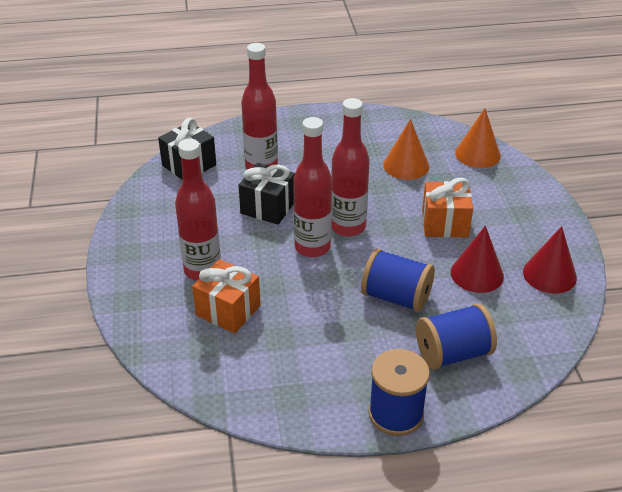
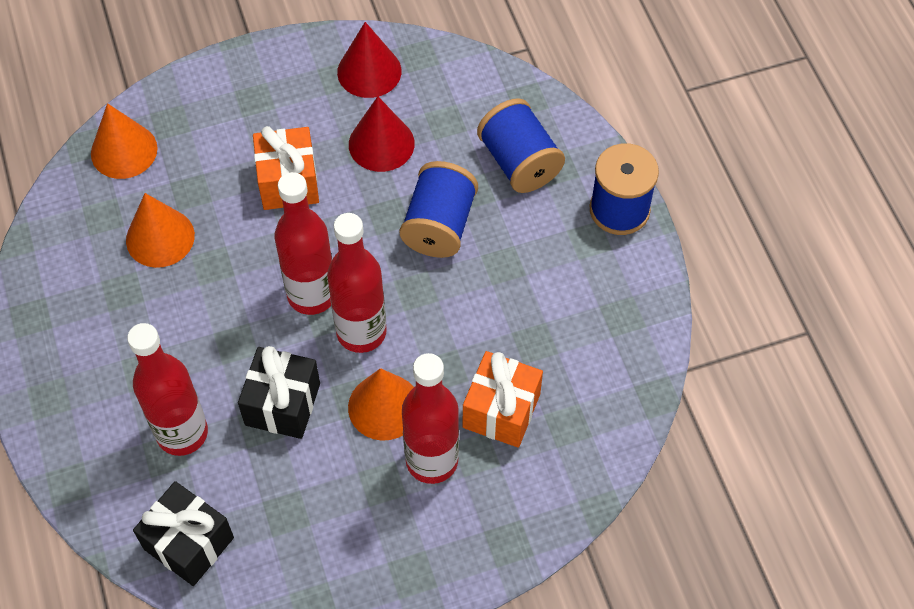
camera: 100 degrees left, 20 degrees up
(251, 252) = (384, 406): none -> orange cone

